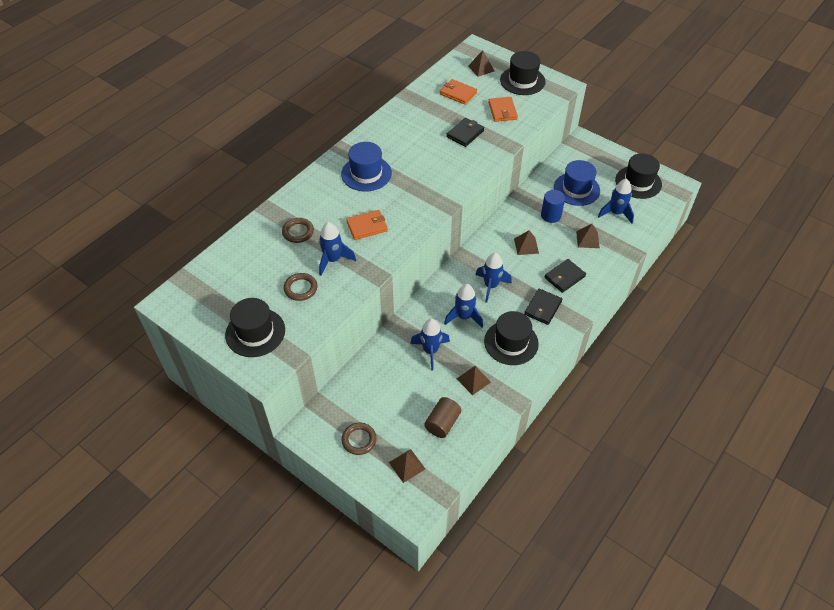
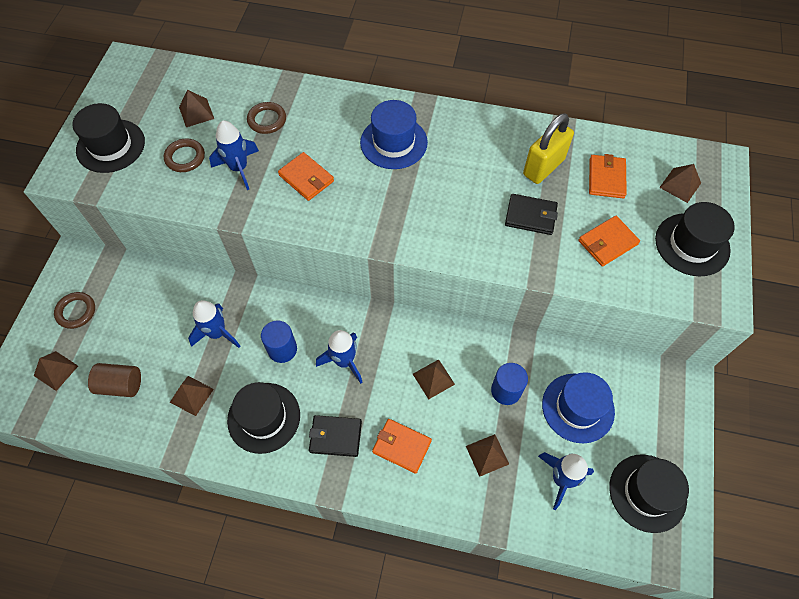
camera: 65 degrees right, 10 degrees up
(259, 270) = (196, 112): none -> brown pyramid
(433, 115) = (543, 167): none -> yellow padlock
(464, 317) = (282, 349): blue rocket -> blue cylinder
(564, 277) = (401, 446): black wallet -> orange wallet

